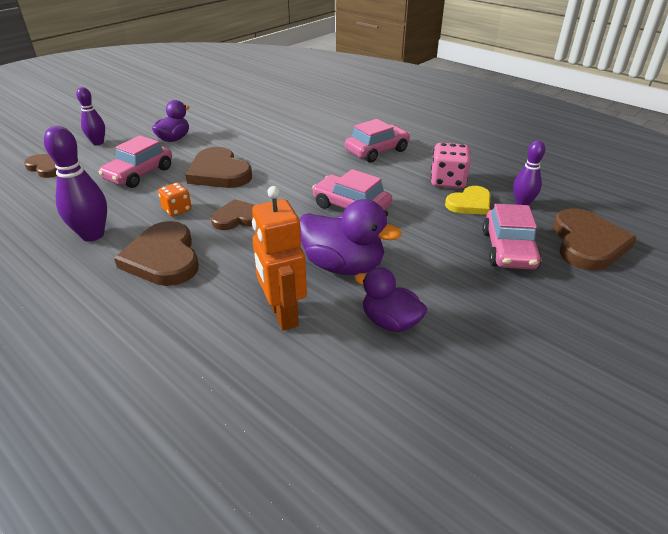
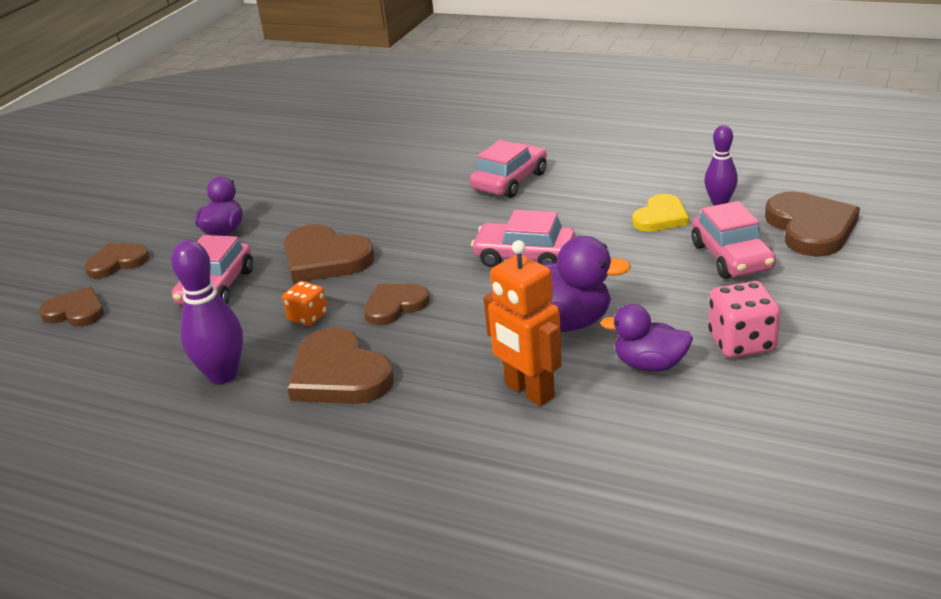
camera: 15 degrees left, 5 degrees down
(98, 143) = (117, 262): purple bowling pin -> brown heart
(447, 181) = (620, 197): pink dice -> pink dice (741, 342)

